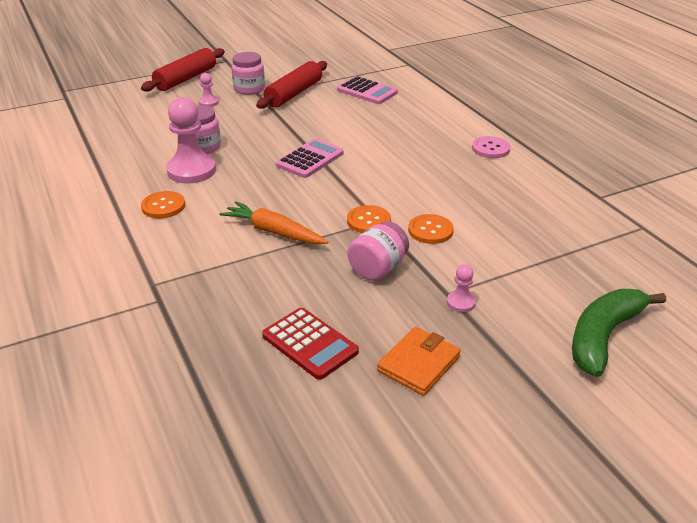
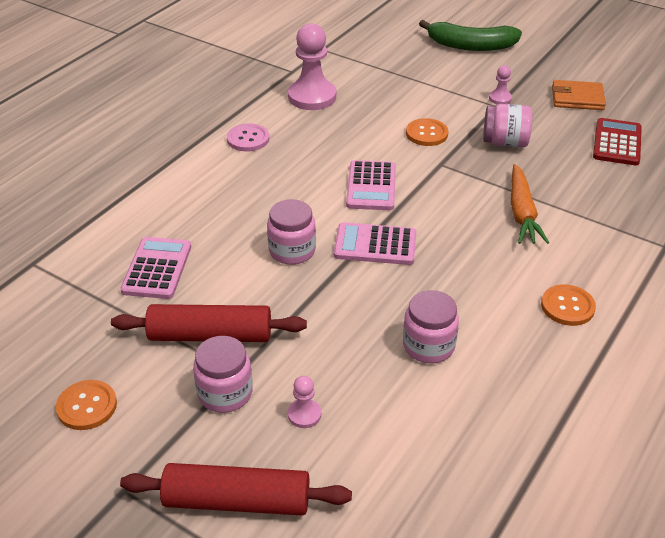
camera: 120 degrees left, 5 degrees up
(191, 171) = (486, 325): pink pawn -> pink pawn (312, 97)
(337, 131) = (292, 251): none -> pink jar
(368, 221) = (447, 168): orange button -> orange button (87, 406)
(378, 179) = (371, 186): none -> pink calculator

